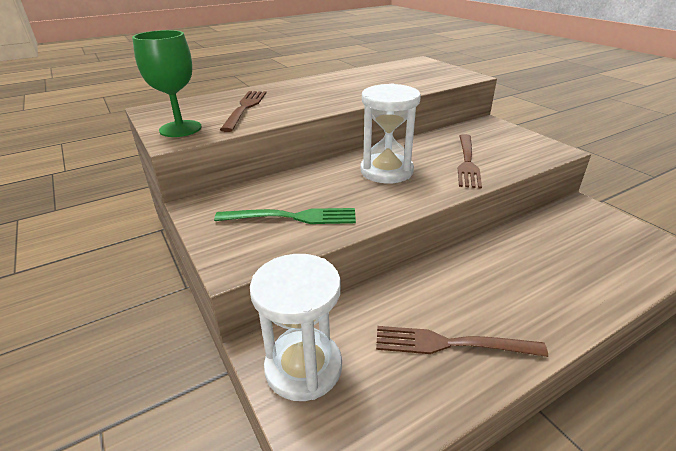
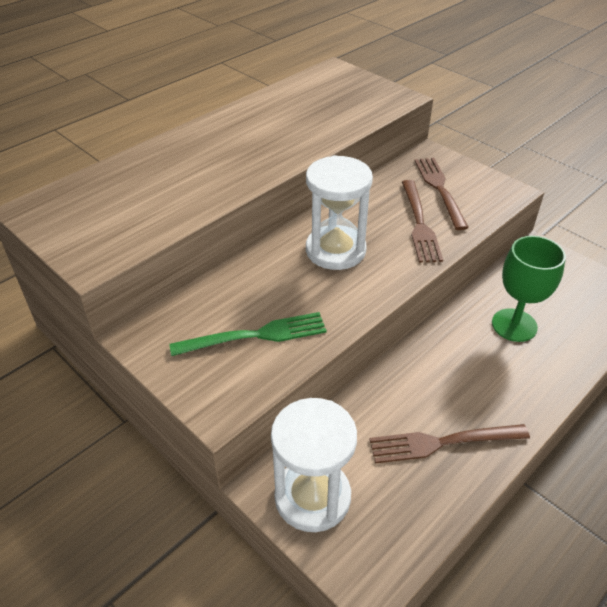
camera: 15 degrees left, 10 degrees up
(180, 129) = (90, 242): green goblet -> green goblet (514, 325)
(245, 108) = (152, 193): brown fork -> brown fork (439, 189)

